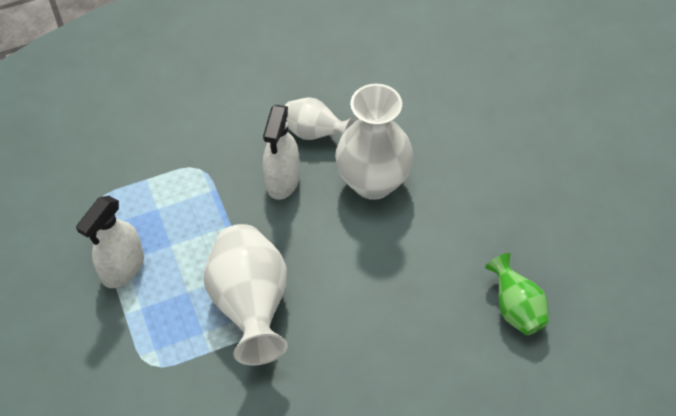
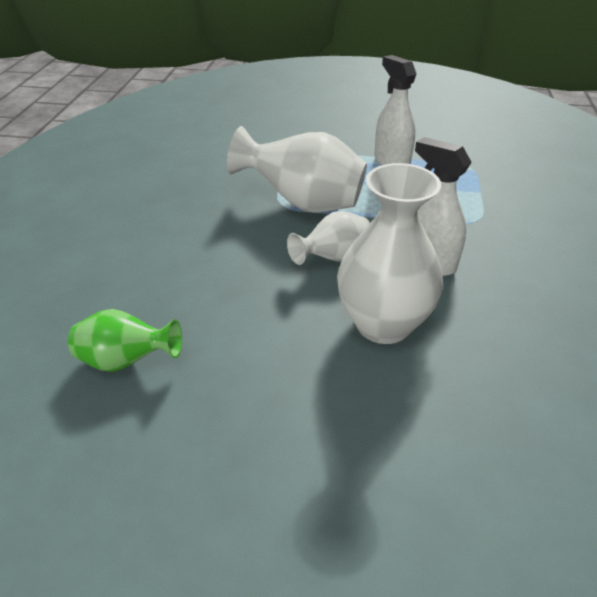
camera: 120 degrees right, 15 degrees down
(315, 133) = (485, 307): white vase -> white vase (333, 258)

